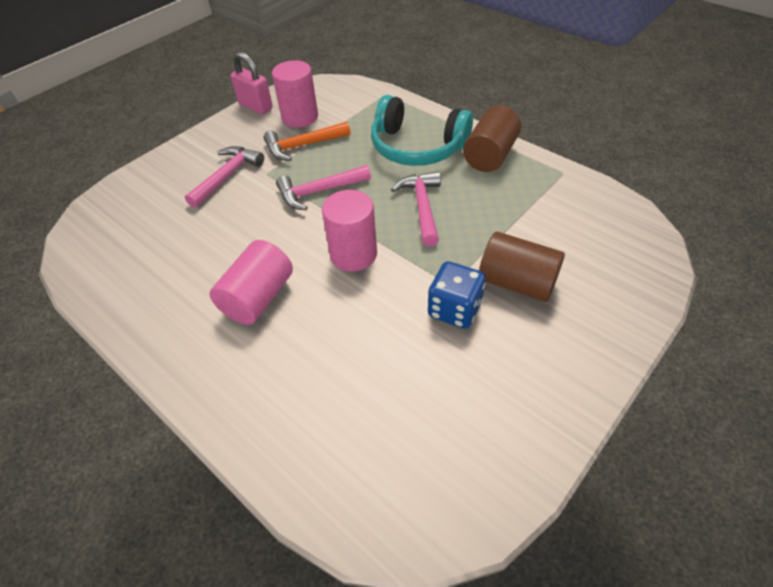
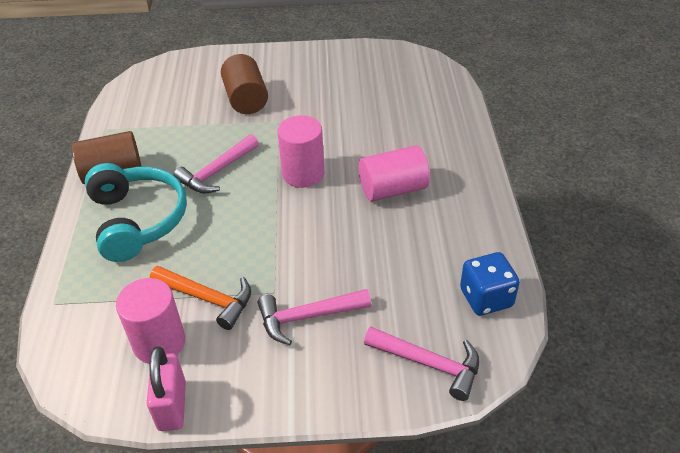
camera: 135 degrees left, 5 degrees down
(319, 191) = (259, 238): pink hammer -> pink hammer (429, 364)
(454, 309) = (295, 110): blue dice -> blue dice (486, 298)

